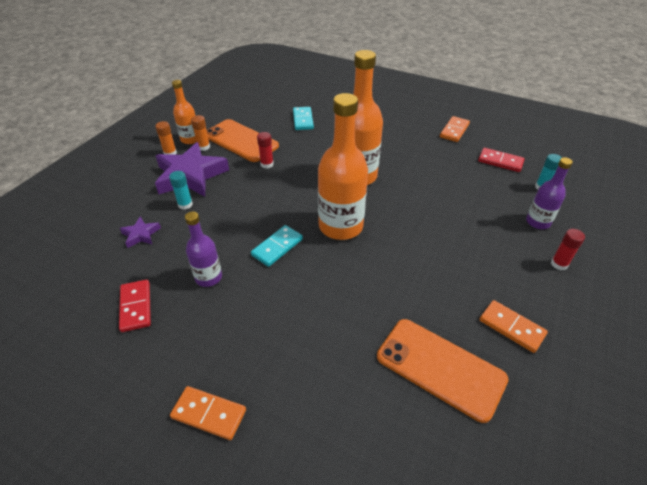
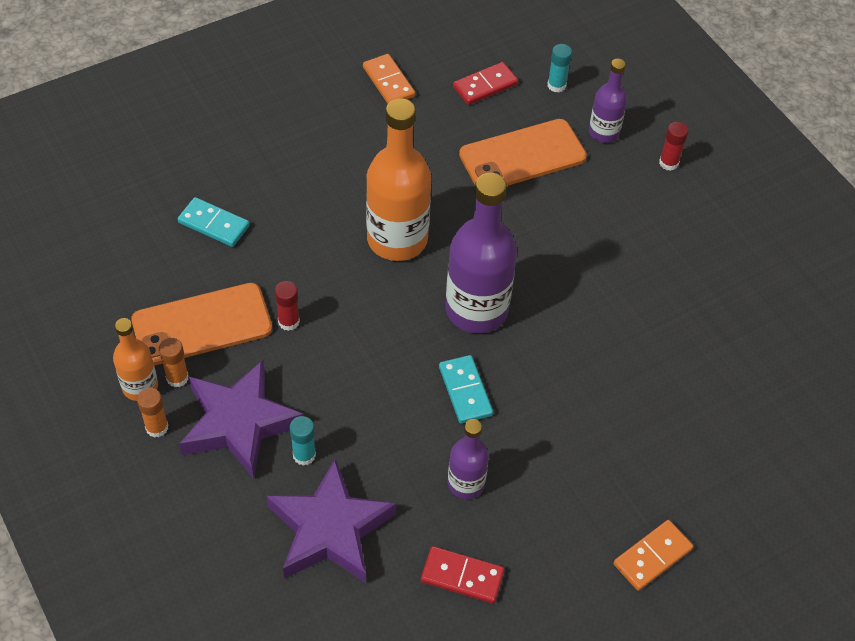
camera: 60 degrees left, 10 degrees up
(141, 235) = (330, 529): purple star -> purple star, size x2.19
(340, 226) = (476, 310): orange bottle -> purple bottle
(440, 368) = (719, 343): orange phone -> orange phone (522, 156)
(511, 327) = (713, 258): orange domino -> none

